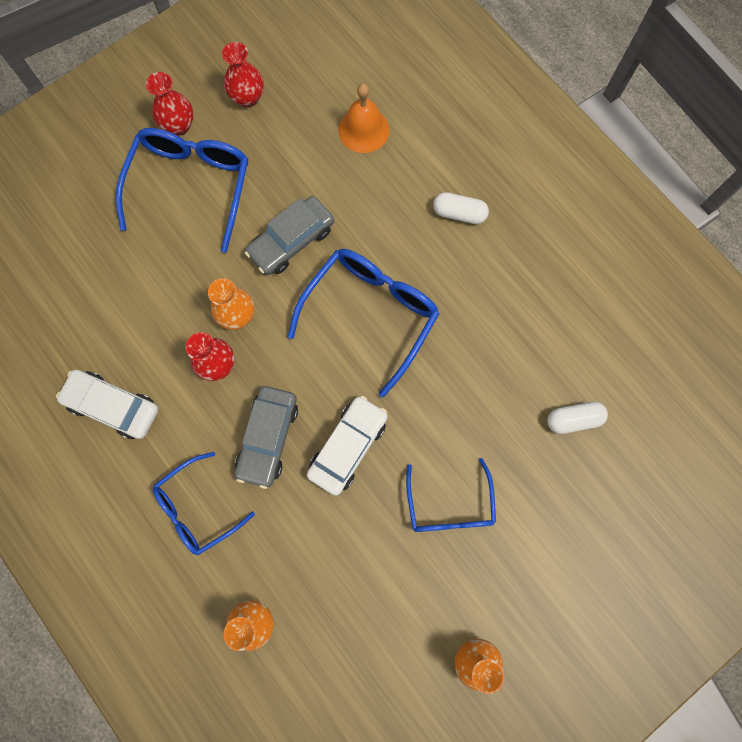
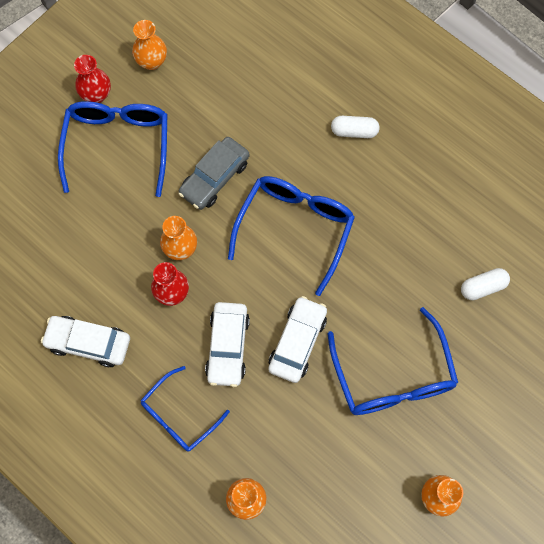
camera: 10 degrees left, 5 degrees down
(247, 98) = (152, 61): red vase -> orange vase
(268, 438) = (228, 347): grey car -> white car
(363, 130) = (258, 73): orange bell -> none
(449, 505) = (392, 375): blue glasses -> blue glasses, size x1.57

